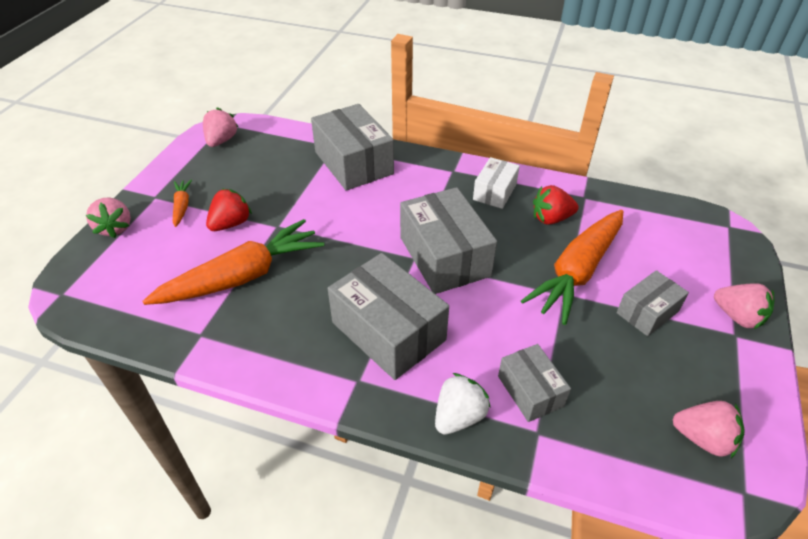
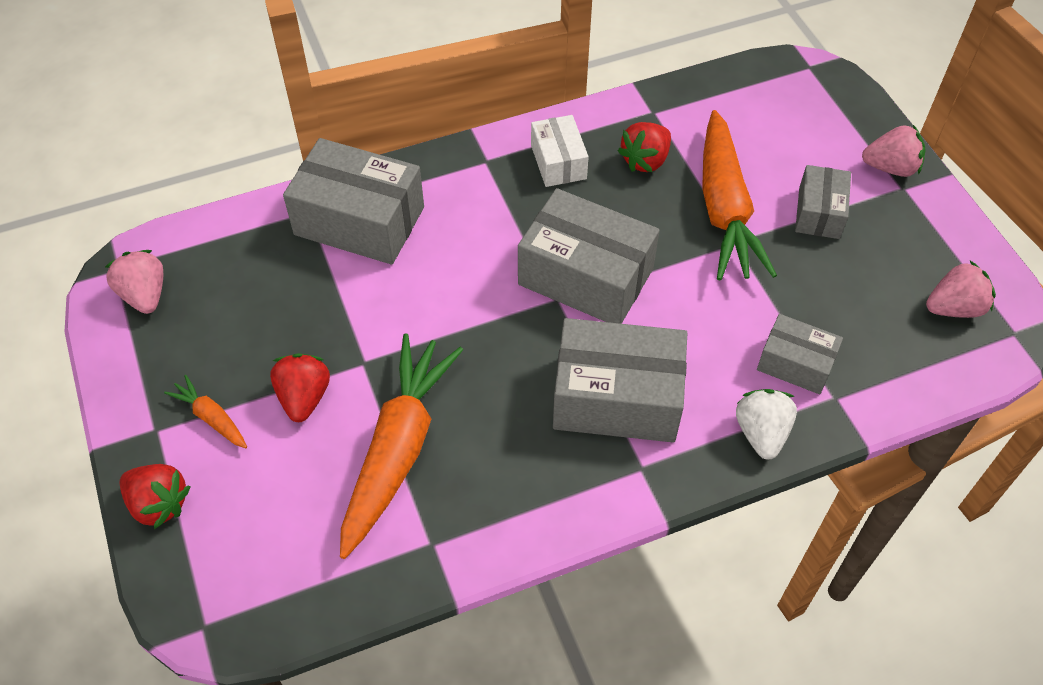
camera: 40 degrees left, 10 degrees up
(115, 228) = (159, 504): pink strawberry -> red strawberry

